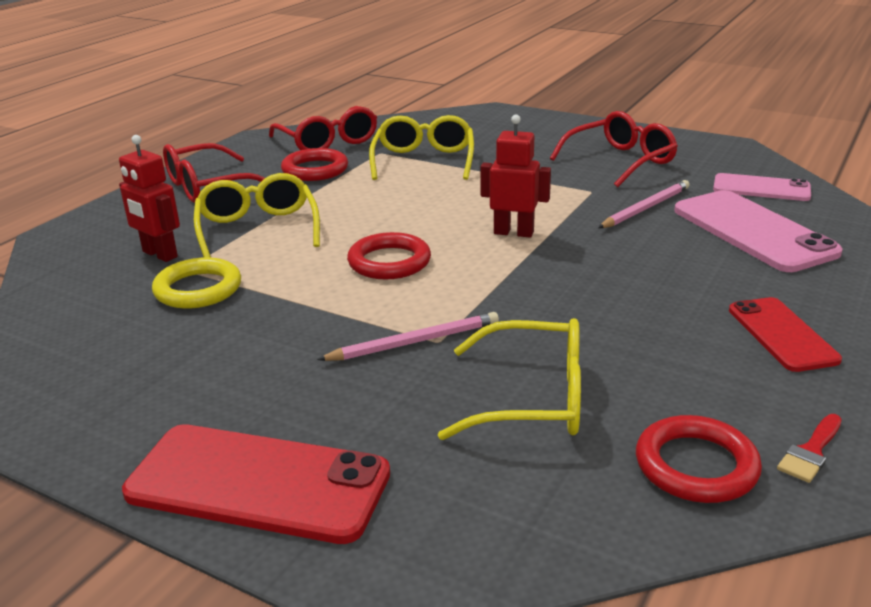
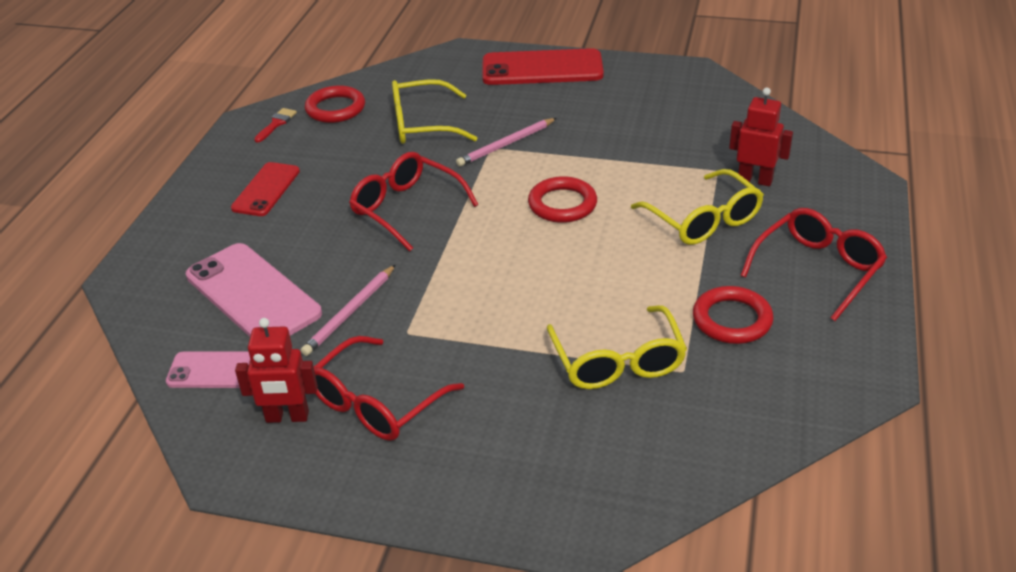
camera: 165 degrees right, 10 degrees up
(198, 289) = (687, 156): yellow ring -> none
(328, 142) = (770, 386): red glasses -> red glasses (406, 209)
(513, 232) = (471, 255): red robot -> red robot (287, 417)
(782, 334) = (266, 189): red phone -> red phone turned 45 degrees clockwise

